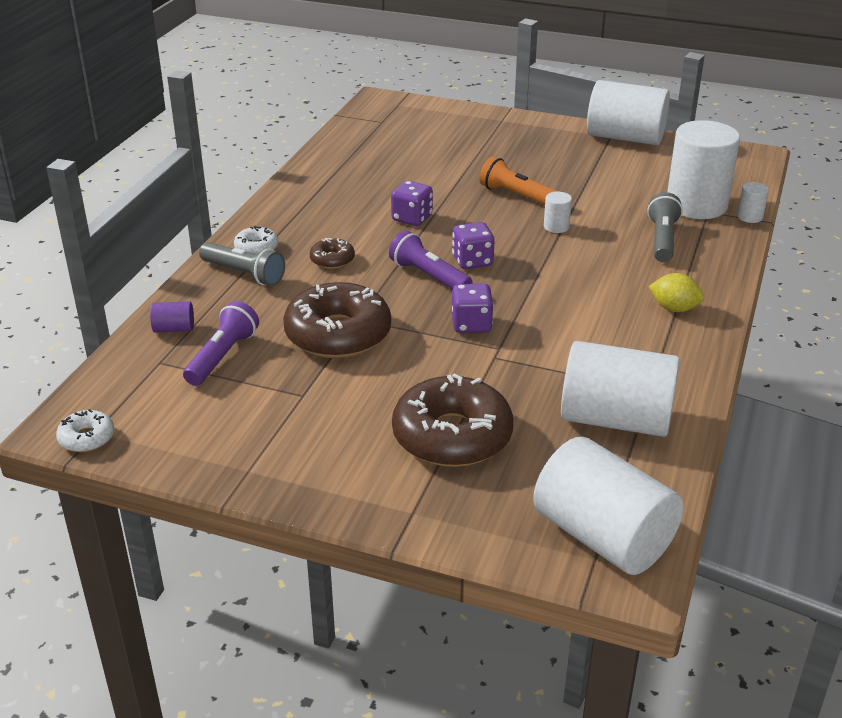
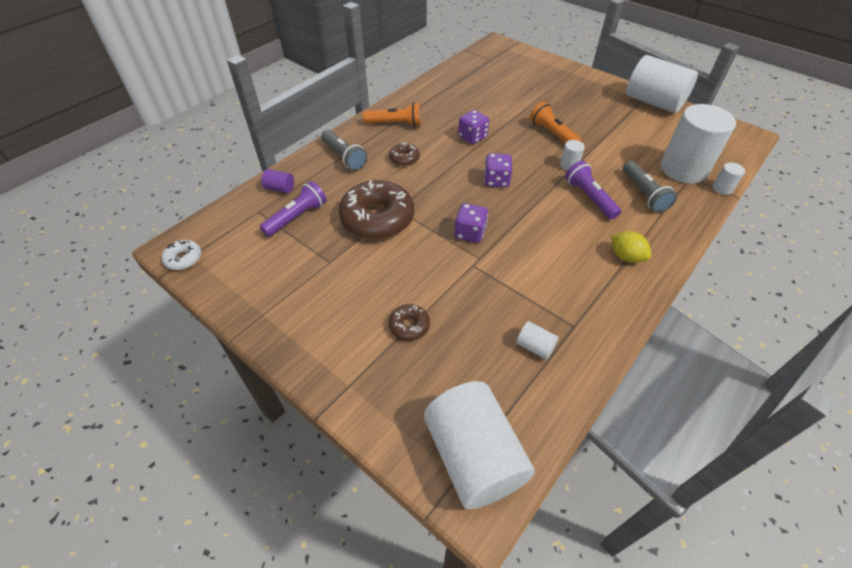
camera: 20 degrees right, 15 degrees up
(256, 248) = (362, 139): white donut -> none
(294, 222) = (395, 124): none -> orange flashlight
(429, 276) = (460, 186): purple flashlight -> purple flashlight (589, 198)
(452, 436) = (409, 326): brown donut -> brown donut, size x0.46
(615, 420) = (535, 347): white cylinder -> white cylinder, size x0.41
(662, 240) = (643, 194): grey flashlight -> grey flashlight turned 135 degrees clockwise

